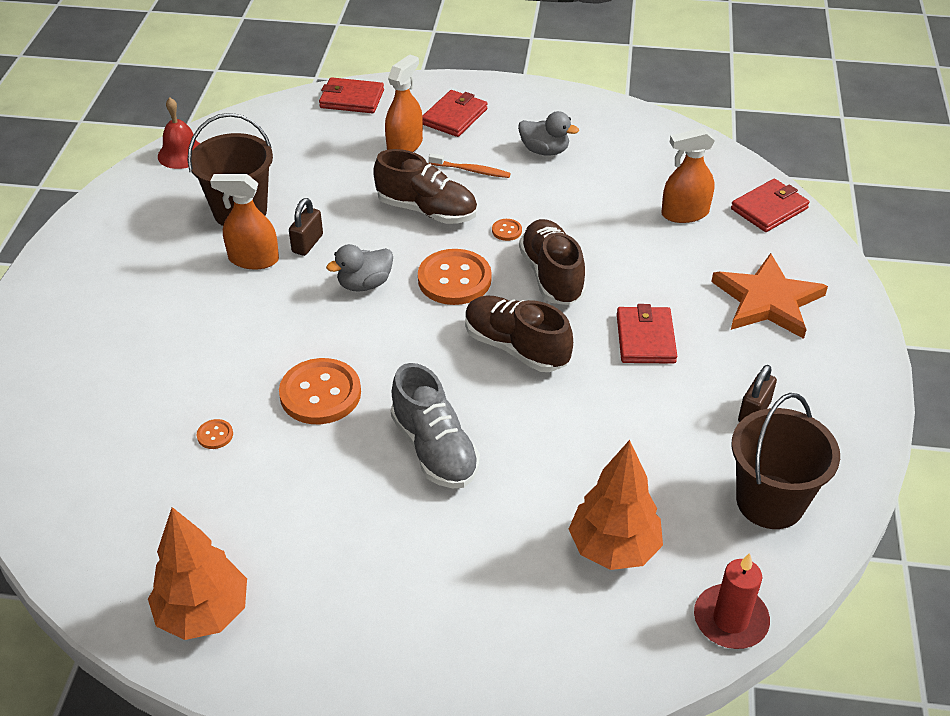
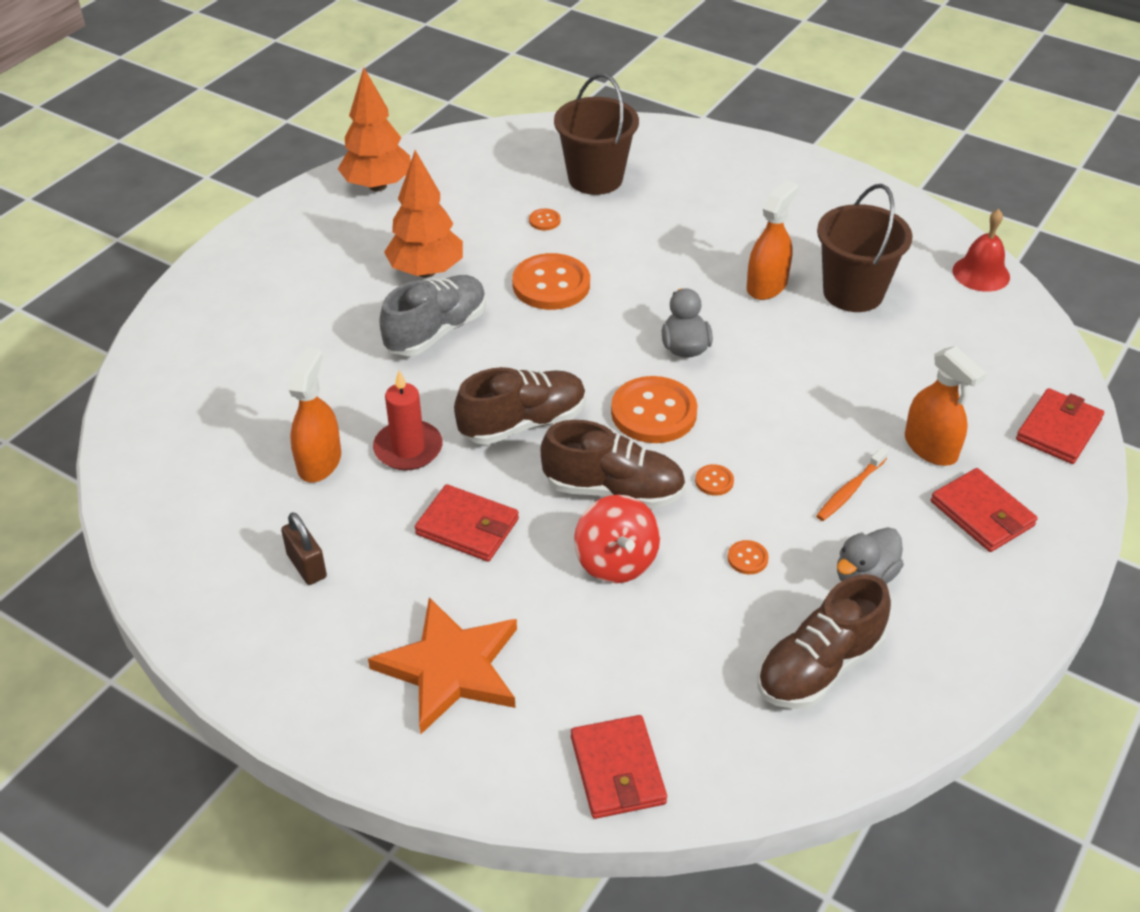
camera: 115 degrees right, 0 degrees up
(307, 243) = (773, 325): brown padlock -> none
(427, 210) = (786, 428): brown shoe -> brown shoe (819, 667)
(434, 449) = (436, 331): grey shoe -> grey shoe turned 135 degrees clockwise
(567, 199) = (747, 558): none -> orange button
(613, 548) = (248, 399): orange tree -> orange tree (426, 271)
(617, 255) = (616, 561): none -> red spinning top
(685, 213) = (658, 666): orange spray bottle -> orange spray bottle (319, 462)
(730, 620) = (125, 439): red candle -> red candle (408, 448)
(770, 501) = (201, 522): brown bucket -> brown bucket (595, 178)

